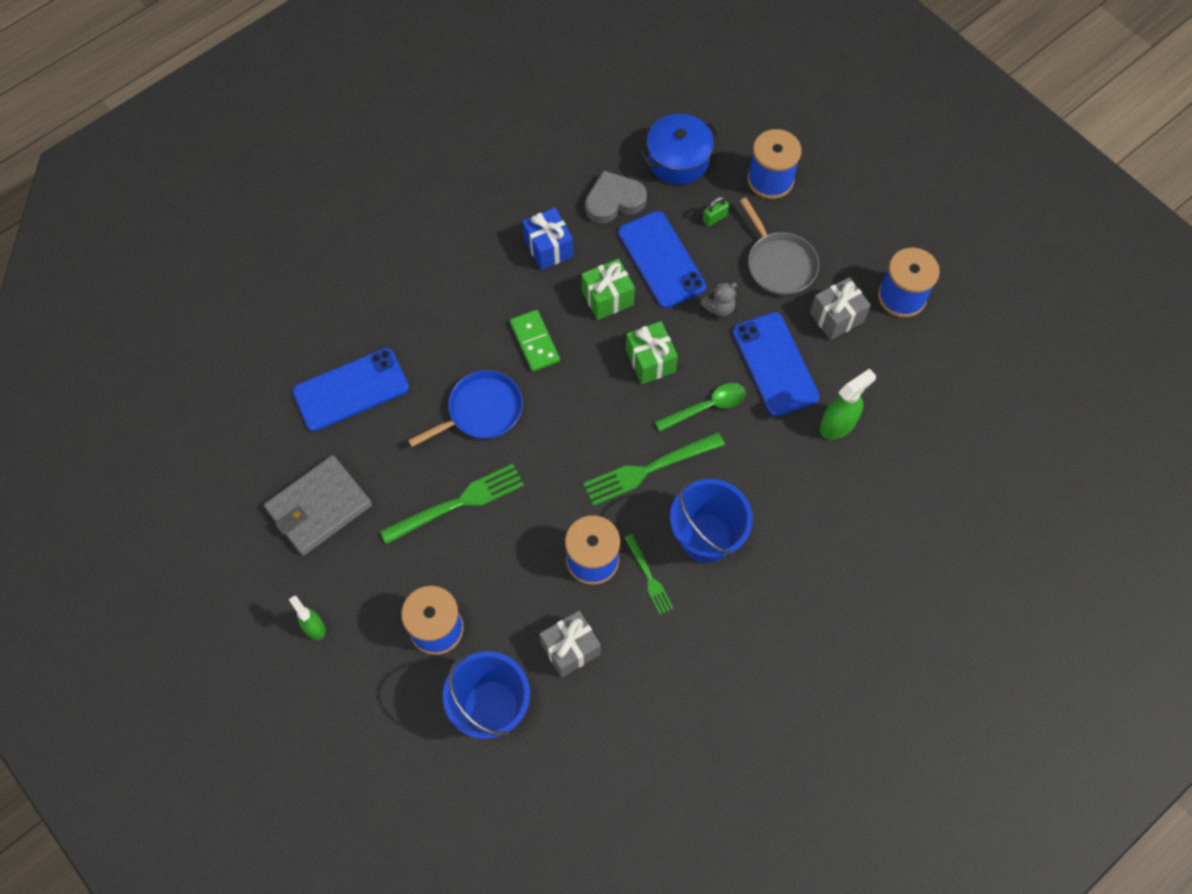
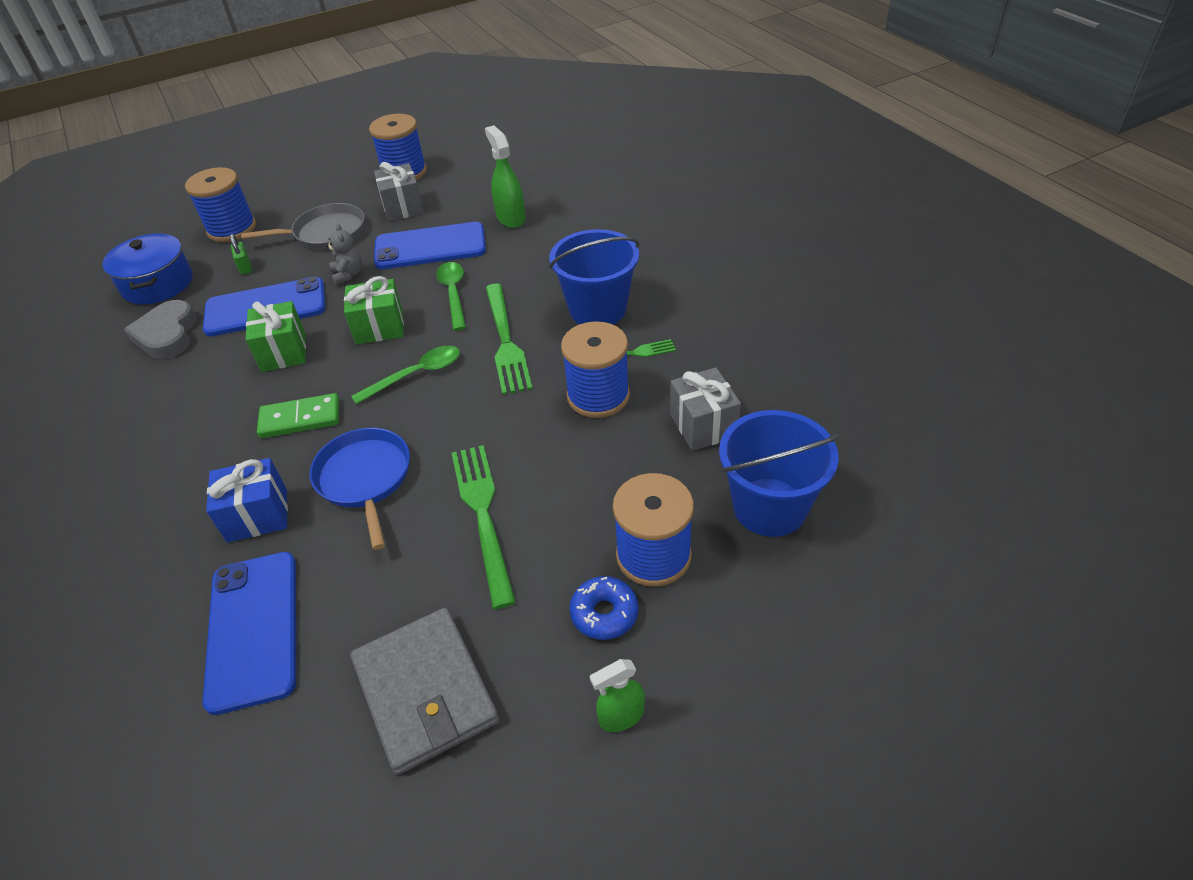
camera: 75 degrees left, 20 degrees down
(385, 603) = (604, 613): none -> blue donut
(548, 248) = (184, 394): blue gift -> blue gift (257, 515)
(596, 410) = (416, 375): none -> green spoon

